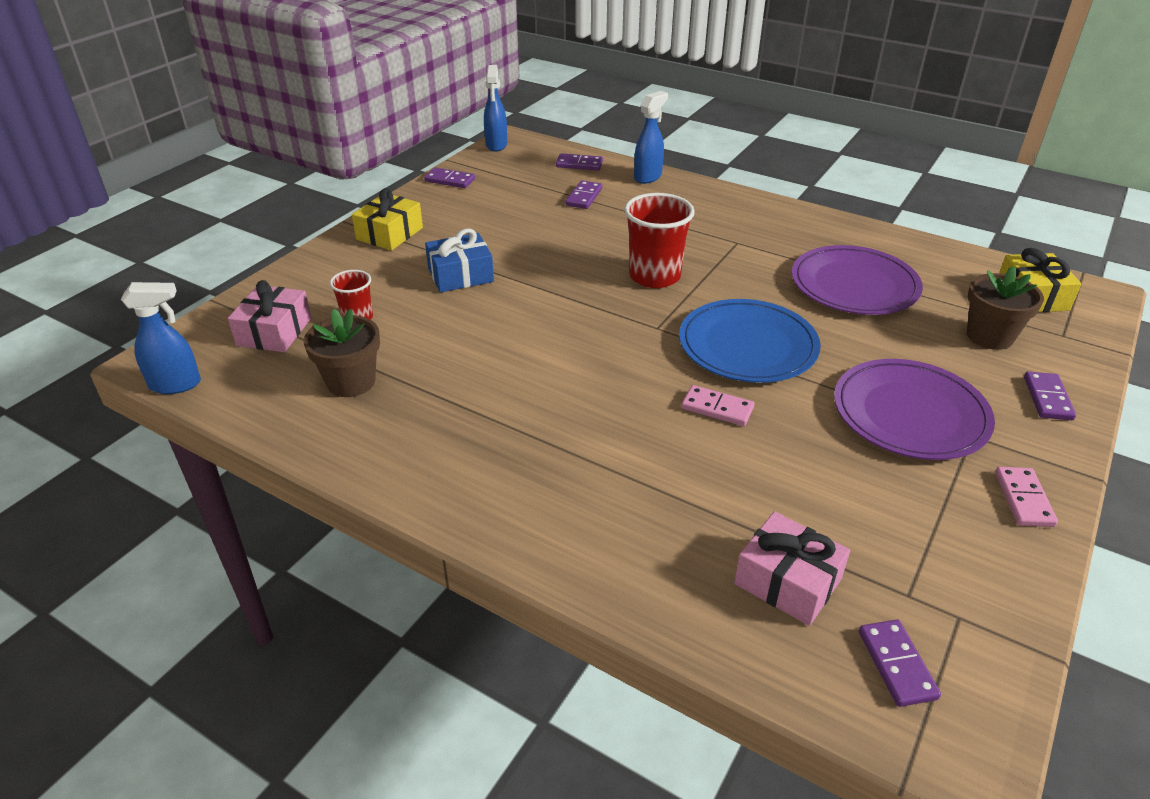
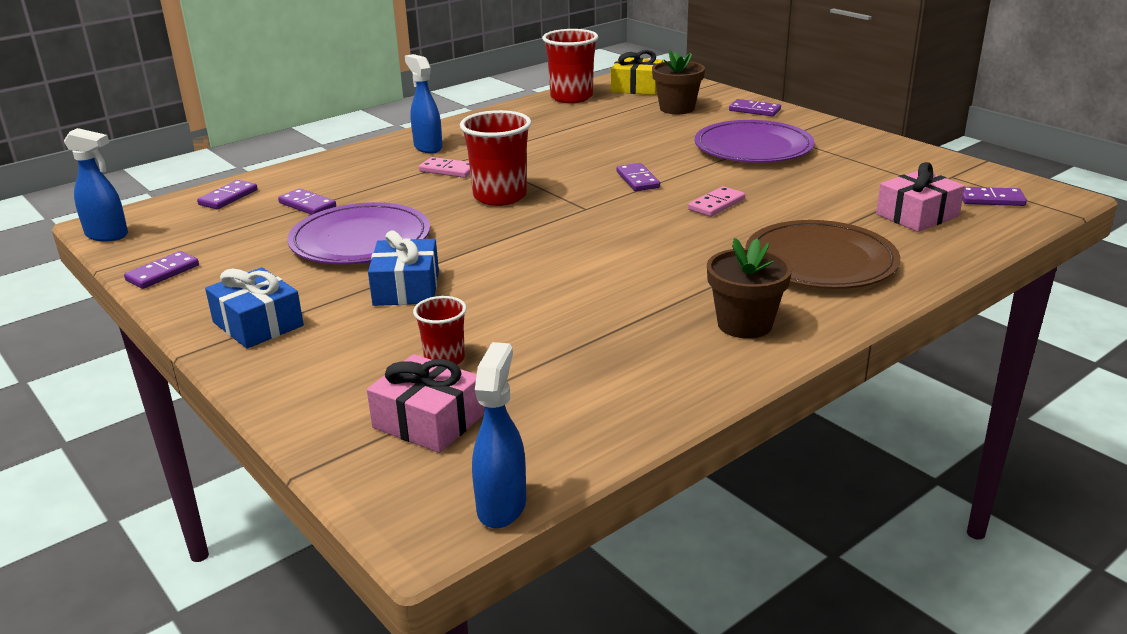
camera: 70 degrees left, 10 degrees down
(351, 382) = (577, 371): brown flower pot -> brown flower pot (744, 324)
(389, 234) = (258, 324): yellow gift -> blue gift
(610, 503) = (820, 261): none -> brown plate
(648, 177) = (304, 170): blue spray bottle -> blue spray bottle (427, 147)
(747, 345) = (638, 180): blue plate -> purple domino
(854, 285) = (580, 131): purple plate -> purple plate (360, 240)
(951, 260) = (571, 97): none -> red cup
(1023, 499) = (851, 138): pink domino -> pink domino (448, 170)

